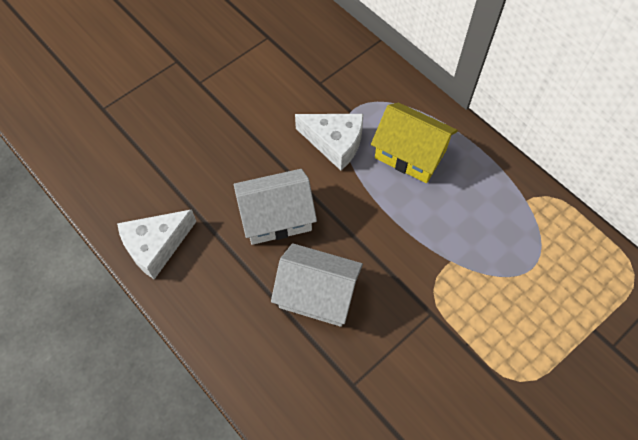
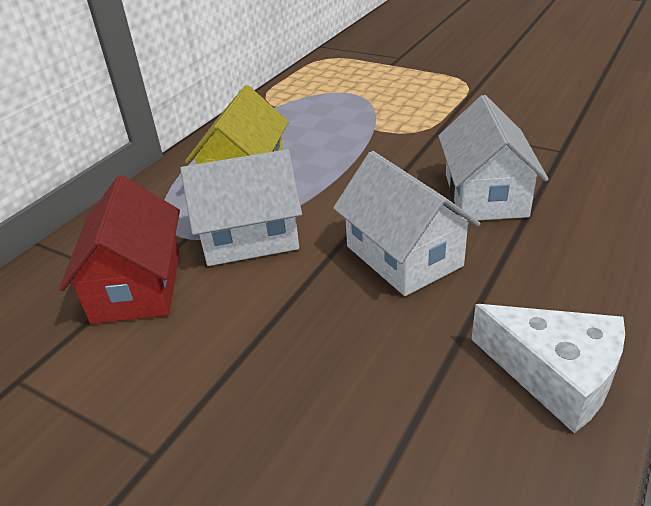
camera: 105 degrees left, 25 degrees down
(314, 84) = (137, 286): none -> red house
(335, 143) = (249, 237): white cheese -> white house

